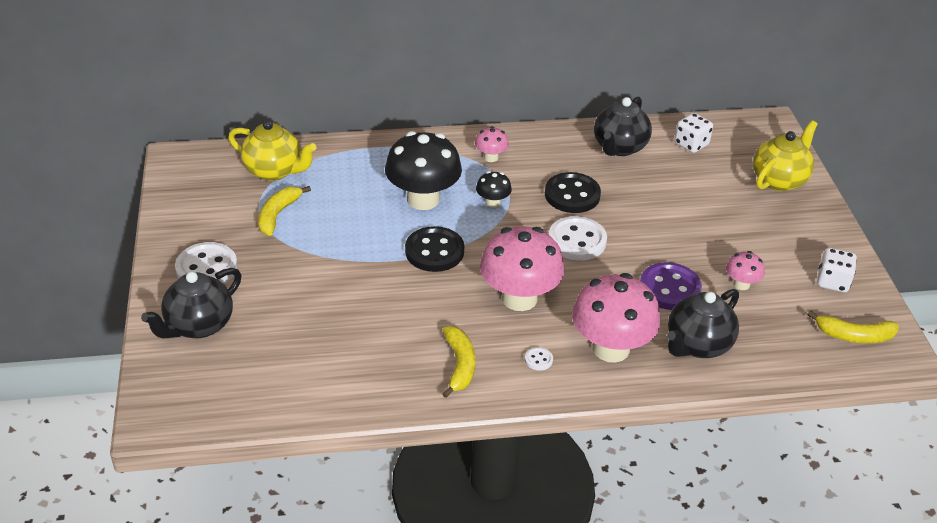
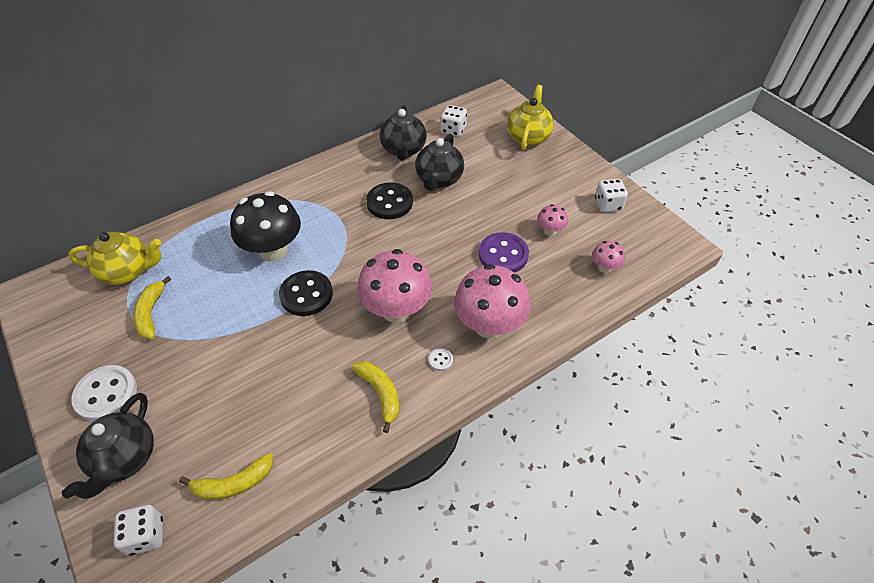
camera: 25 degrees left, 10 degrees up
(188, 391) = (146, 535): none -> white dice
(491, 157) = (310, 193): pink mushroom -> pink mushroom (604, 267)
(493, 203) = (332, 232): black mushroom -> none
(577, 241) = (414, 240): white button -> none
(697, 345) = (549, 295): black teapot -> black teapot (439, 180)
(854, 336) = (646, 242): yellow banana -> yellow banana (233, 483)

